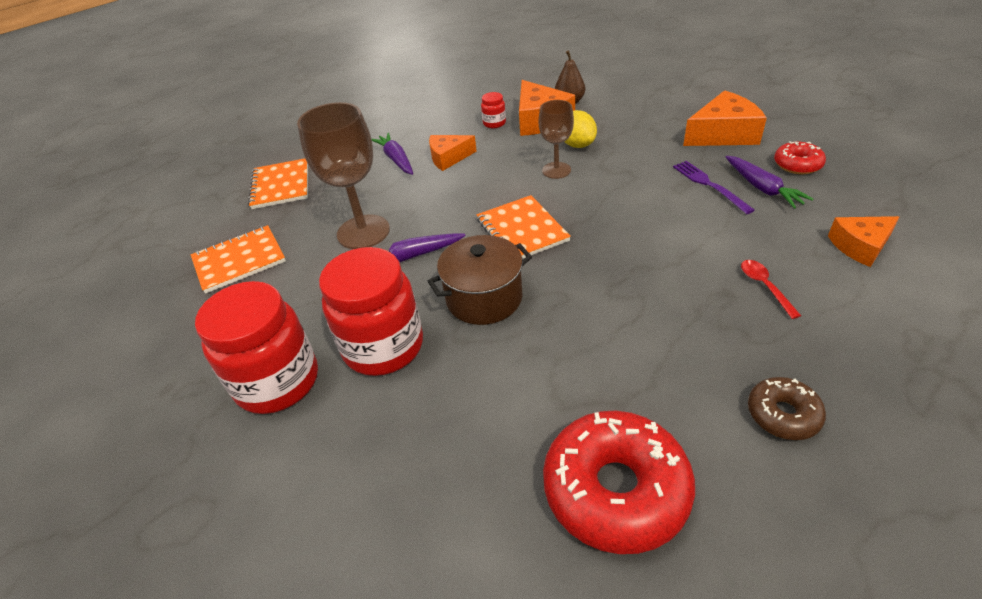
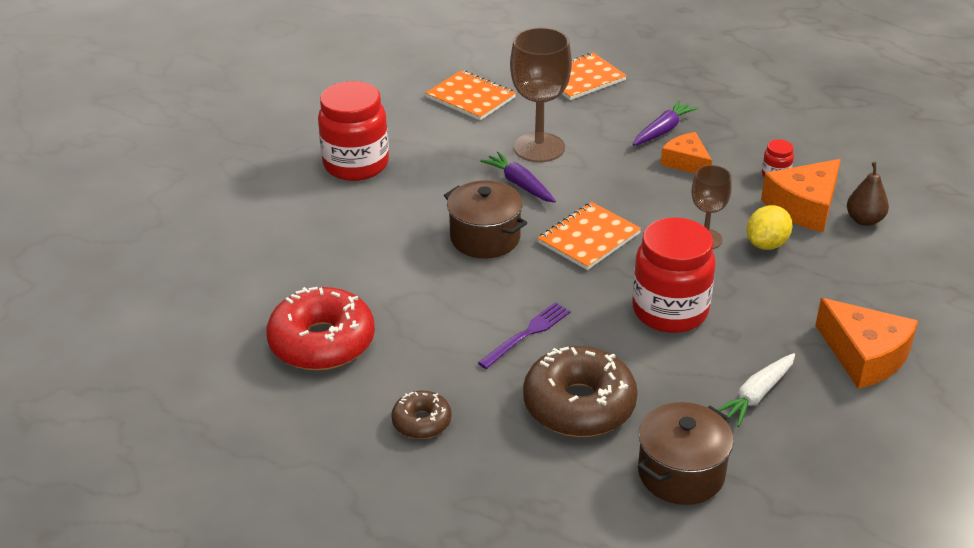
camera: 65 degrees right, 5 degrees down
(383, 347) = (408, 201): red jar -> red jar (670, 311)
(709, 185) = (739, 354): purple fork -> purple fork (527, 334)
(762, 188) = (756, 395): purple carrot -> white carrot
(765, 287) = (579, 405): red spoon -> brown donut
(797, 165) = (827, 422): red donut -> none
(860, 246) = (681, 473): orange cheese -> brown pot

